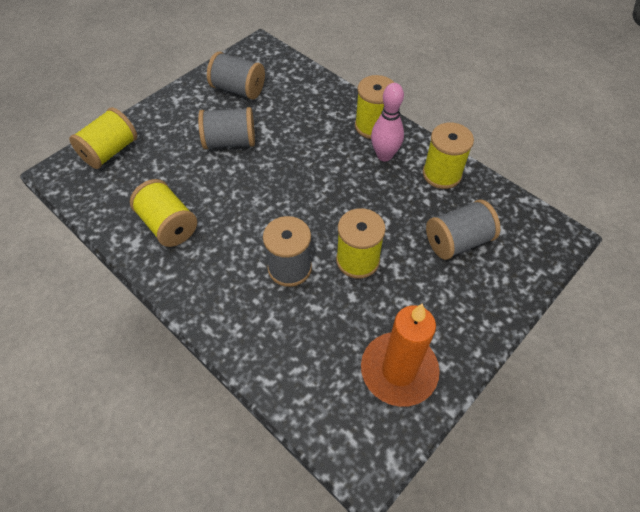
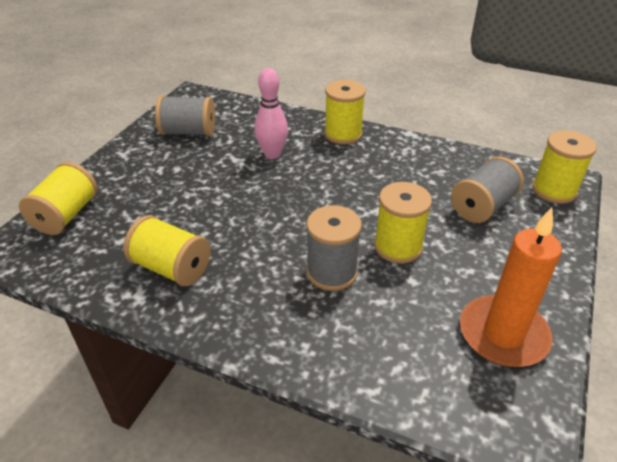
camera: 20 degrees left, 15 degrees down
(230, 142) = (203, 177): grey spool -> none
(384, 155) = (368, 154): pink bowling pin -> pink bowling pin (272, 154)
(441, 174) = (431, 157): yellow spool -> yellow spool (554, 190)

